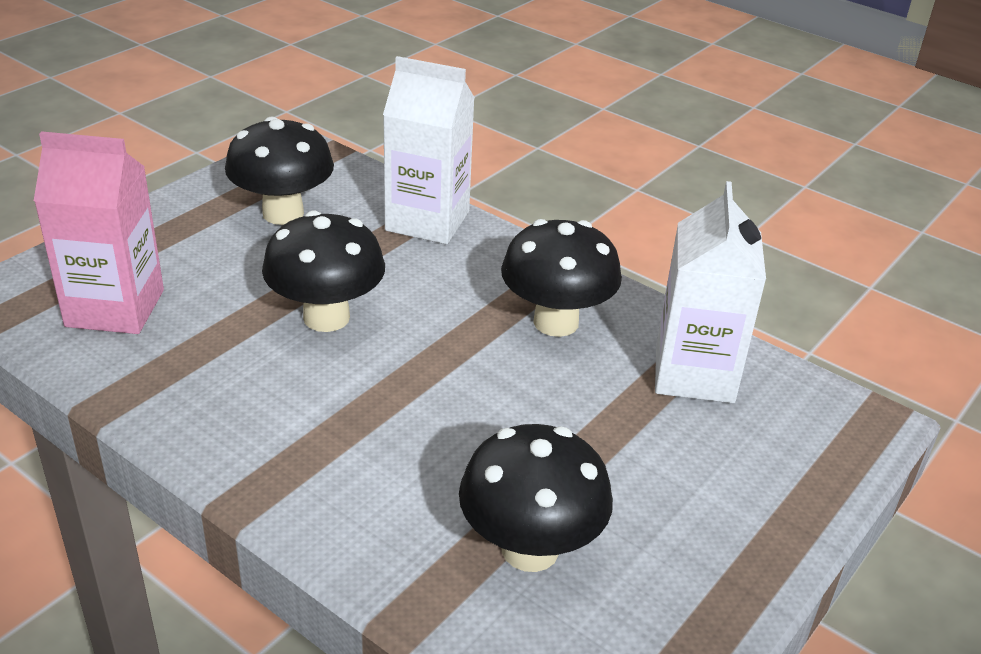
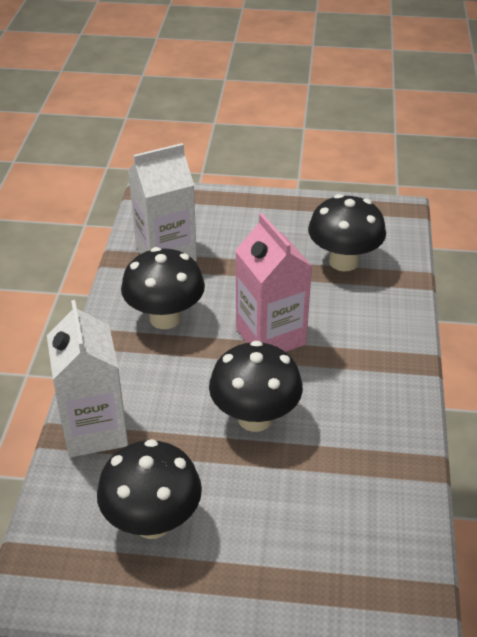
camera: 120 degrees left, 5 degrees up
(115, 308) = (352, 535): pink carton -> pink carton (270, 336)

